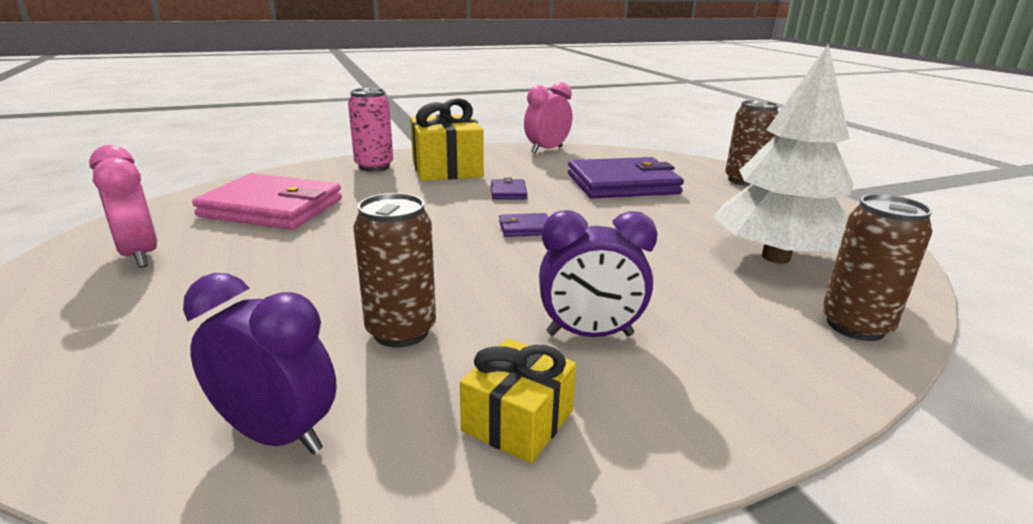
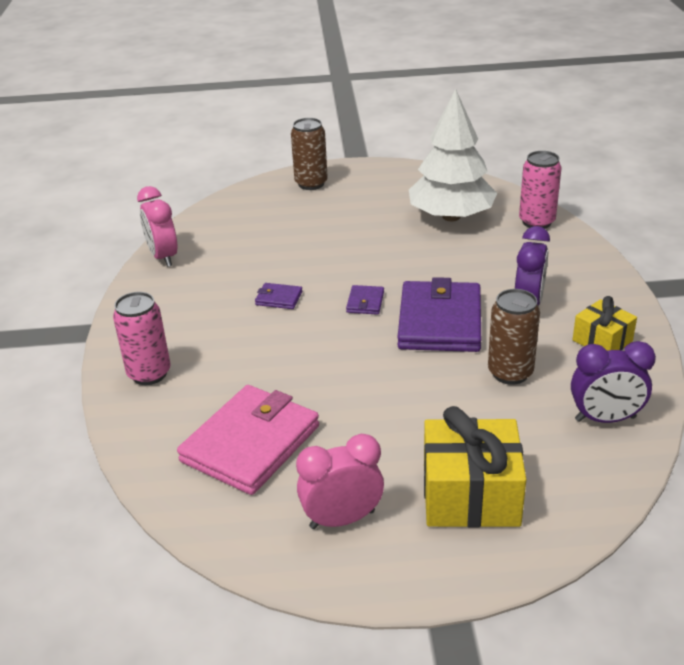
camera: 70 degrees left, 10 degrees up
(277, 435) = (605, 419): purple clock -> purple clock turned 135 degrees counterclockwise
(447, 169) = (188, 326): yellow gift -> yellow gift (470, 495)
(622, 184) = (289, 238): purple wallet -> purple wallet (439, 321)
(855, 326) = (536, 222): brown can -> pink can

